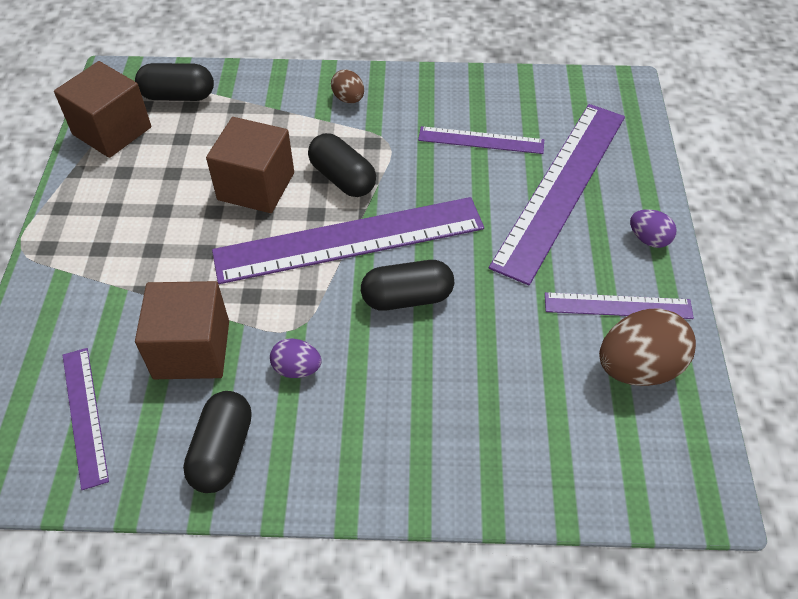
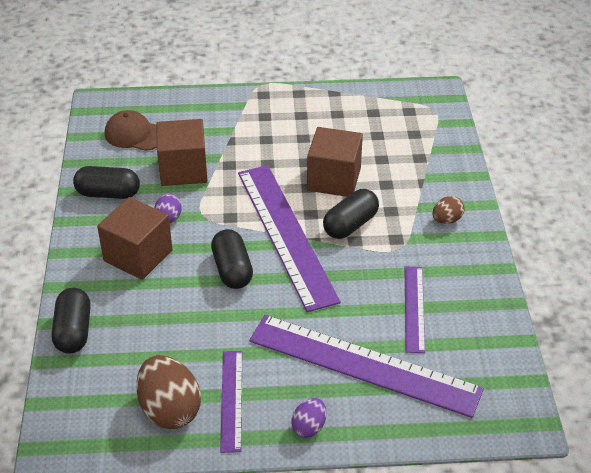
camera: 85 degrees right, 10 degrees down
(84, 415) = (135, 134): purple ruler -> brown cap
(112, 131) = (377, 101): brown cube -> brown cube (138, 255)
(178, 96) = (424, 126): black capsule -> black capsule (73, 331)

